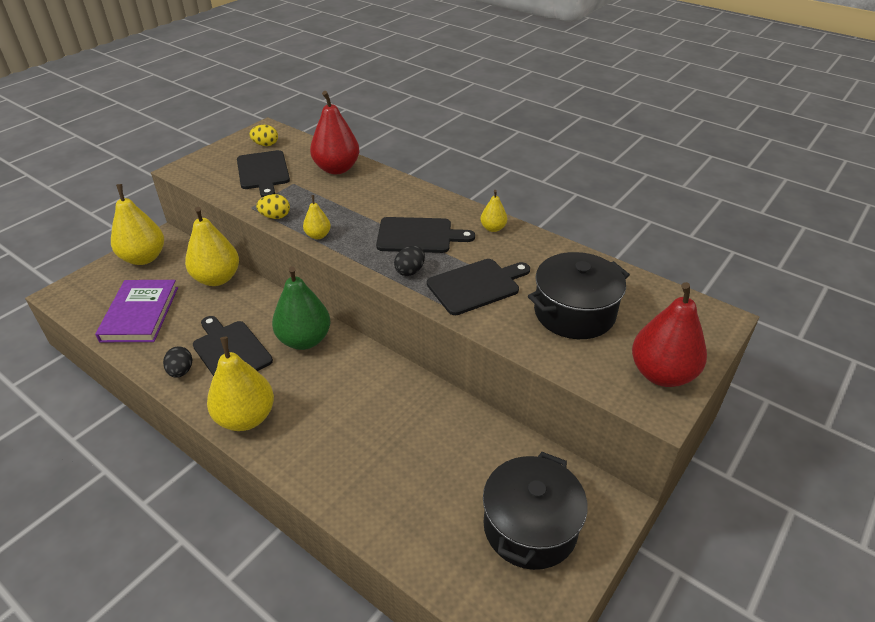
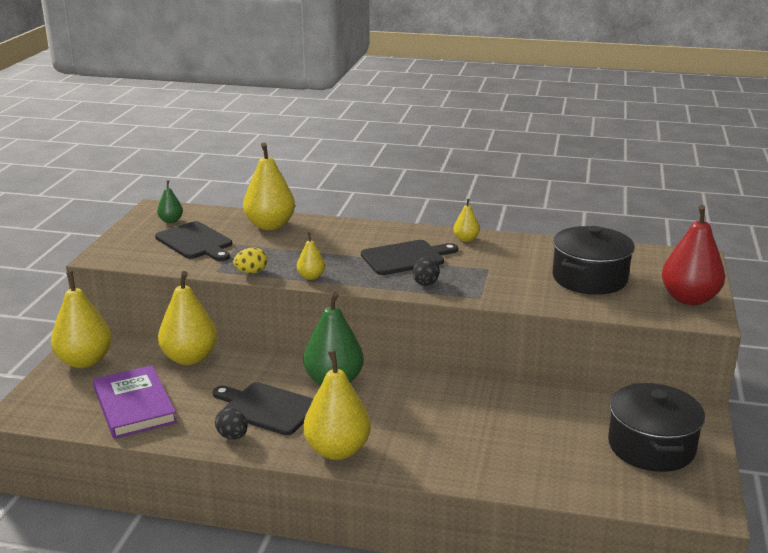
camera: 25 degrees left, 15 degrees down
(265, 145) = (171, 221): yellow egg -> green pear
(337, 169) = (270, 225): red pear -> yellow pear
(476, 285) = (493, 279): black cutting board -> none

